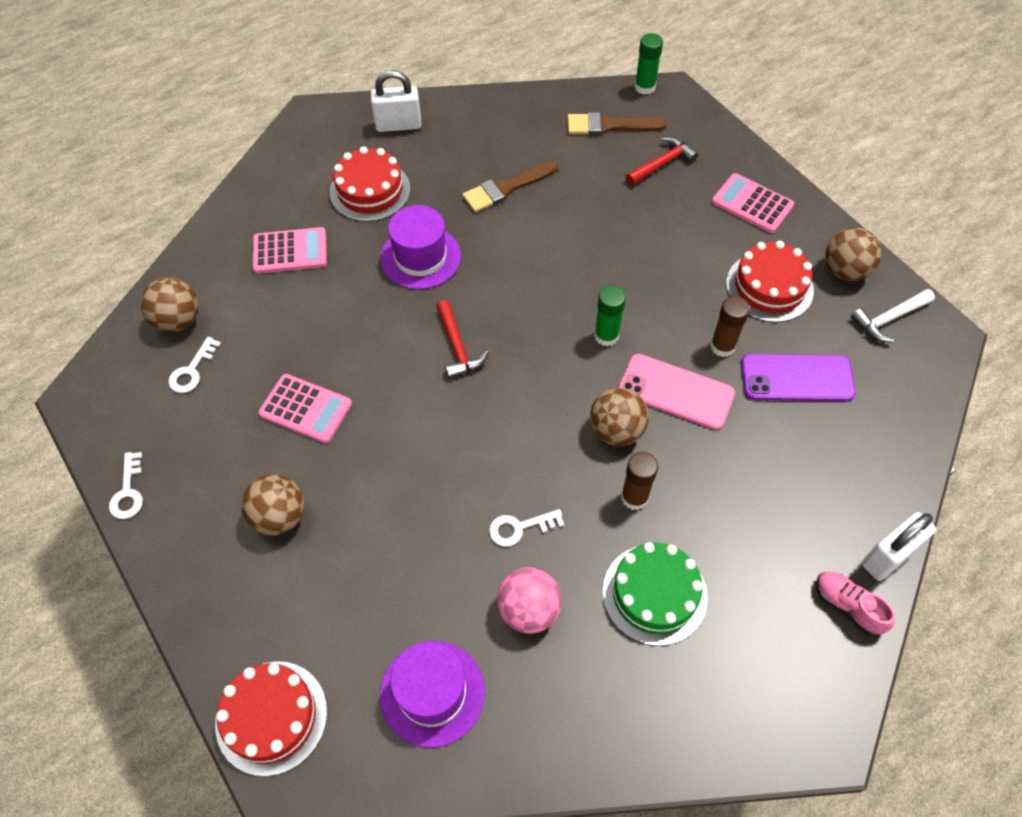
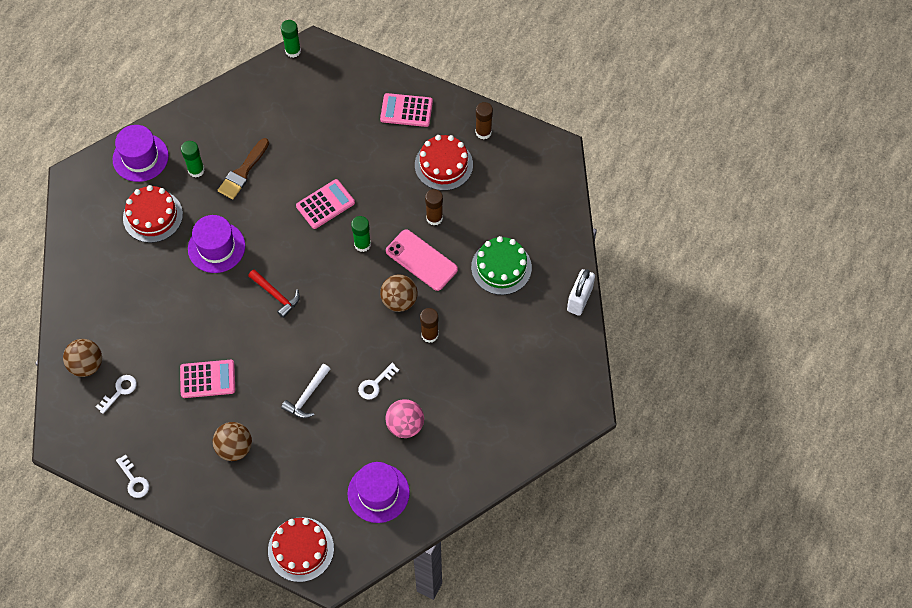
camera: 30 degrees left, 5 degrees up
(192, 370) = (119, 391): white key -> white key turned 135 degrees counterclockwise
(290, 251) = (128, 284): pink calculator -> pink calculator (325, 204)
(398, 125) = (140, 157): white padlock -> purple hat
(452, 164) = (196, 170): none -> green glue stick
(609, 126) = (285, 93): brown brush -> none
(654, 594) = (467, 382): green cake -> green cake (501, 267)
(662, 164) = (335, 106): red hammer -> none
(676, 392) = (421, 260): pink phone -> pink phone turned 45 degrees clockwise
(797, 378) = (486, 218): purple phone -> none
(845, 270) = (483, 132): brown ball -> brown glue stick
(848, 606) = (570, 337): pink shoe -> none
(889, 319) = (522, 153): white hammer -> white hammer (307, 396)

